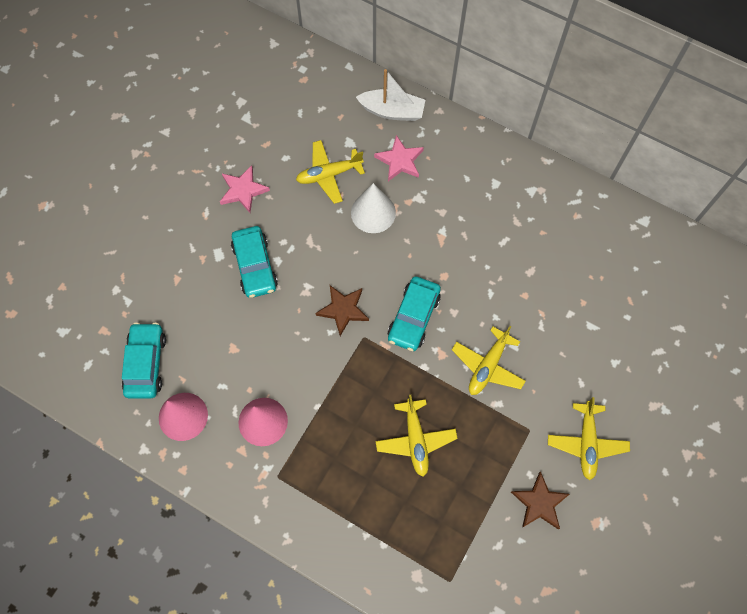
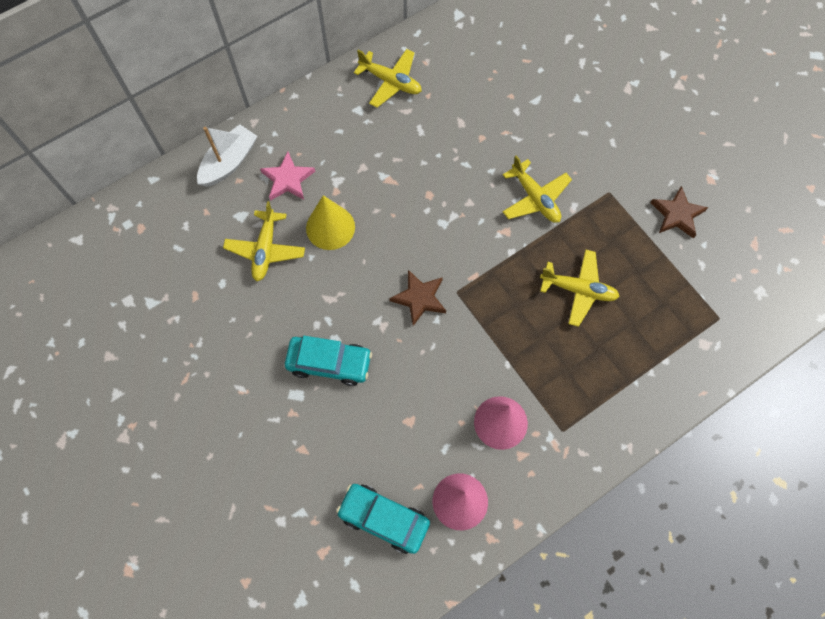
camera: 65 degrees left, 0 degrees up
(243, 190) = (236, 340): pink star -> none
(373, 212) = (330, 227): white cone -> yellow cone
(413, 317) = (458, 239): turquoise car -> none
(586, 443) = (639, 154): yellow plane -> yellow plane (390, 82)

